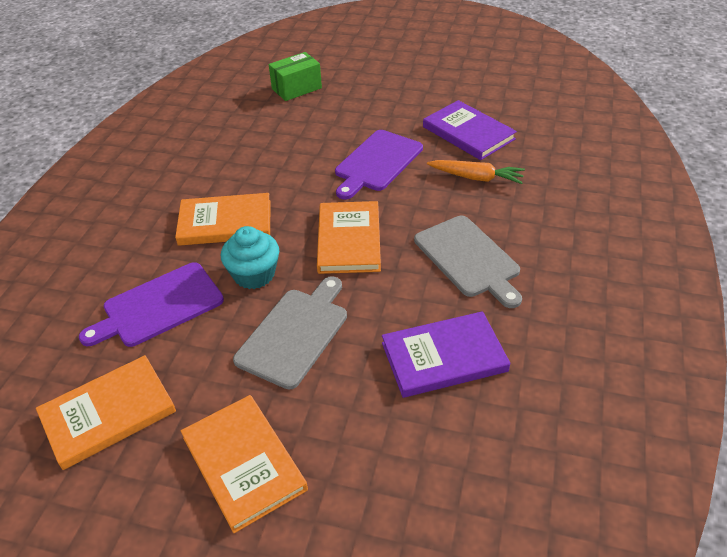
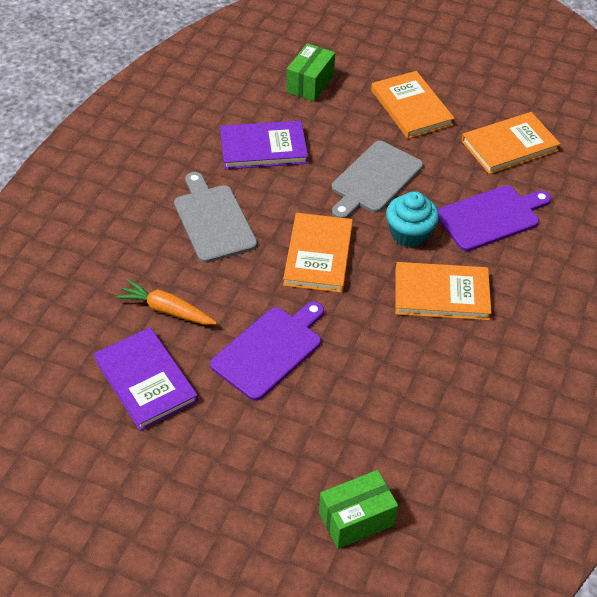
camera: 175 degrees left, 5 degrees up
(407, 488) = (310, 84): none -> green box

